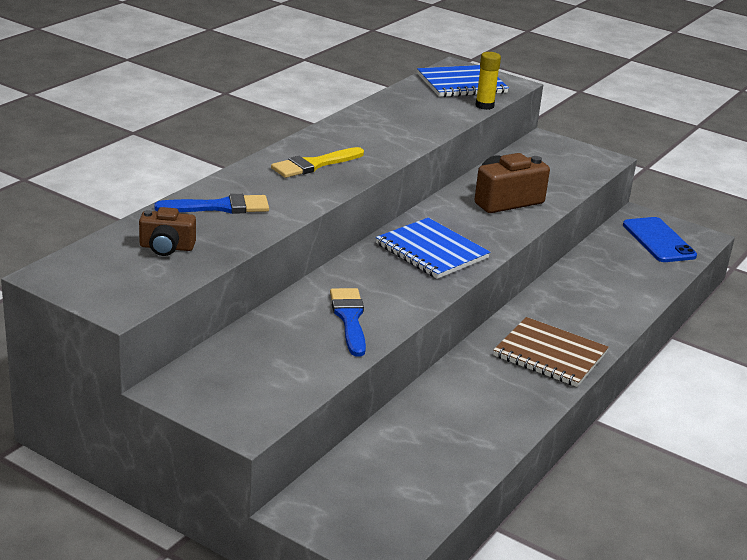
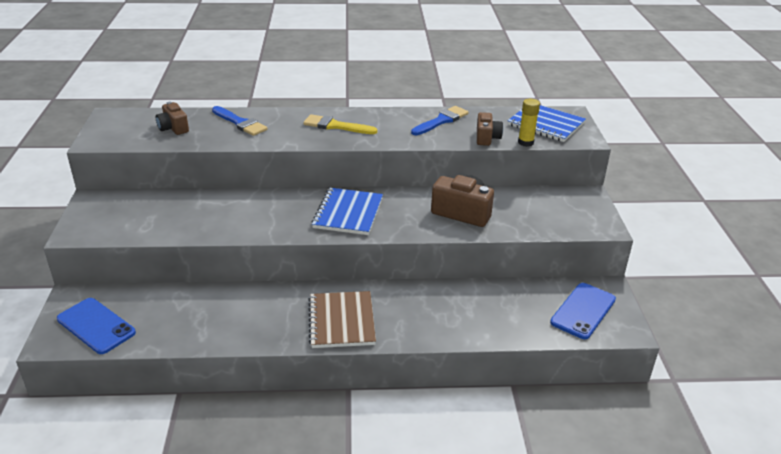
camera: 55 degrees right, 5 degrees up
(349, 318) = (226, 218): blue brush -> blue brush (441, 121)
(387, 510) = (96, 326): none -> blue phone
(451, 115) = (487, 138): none -> brown camera

